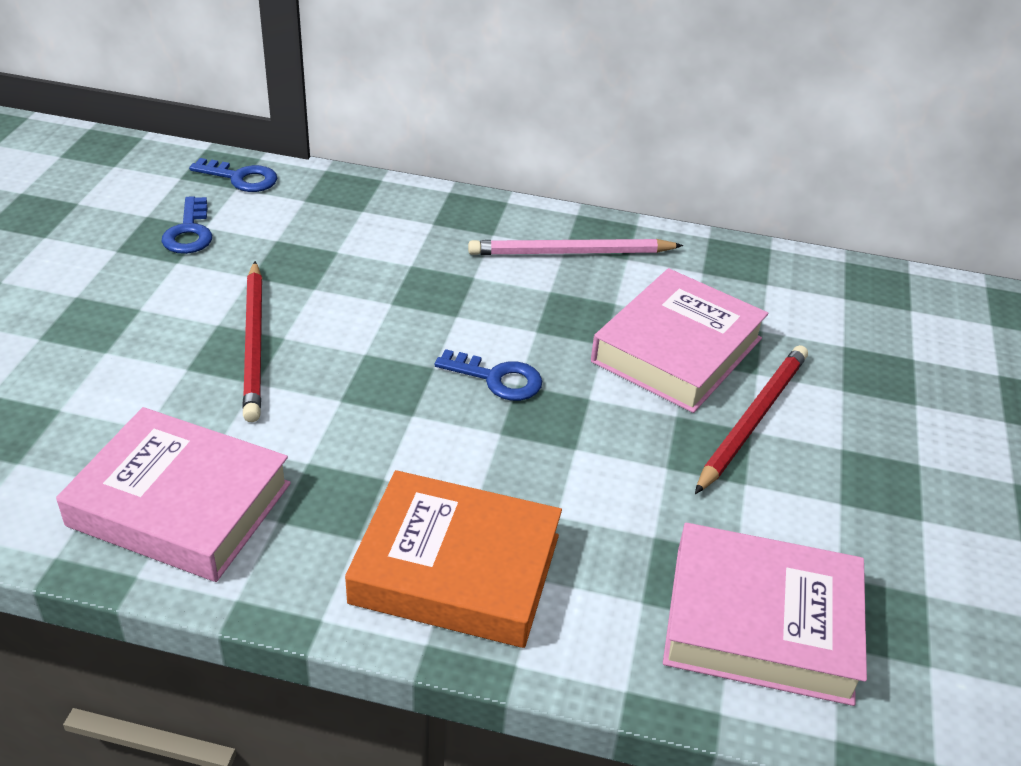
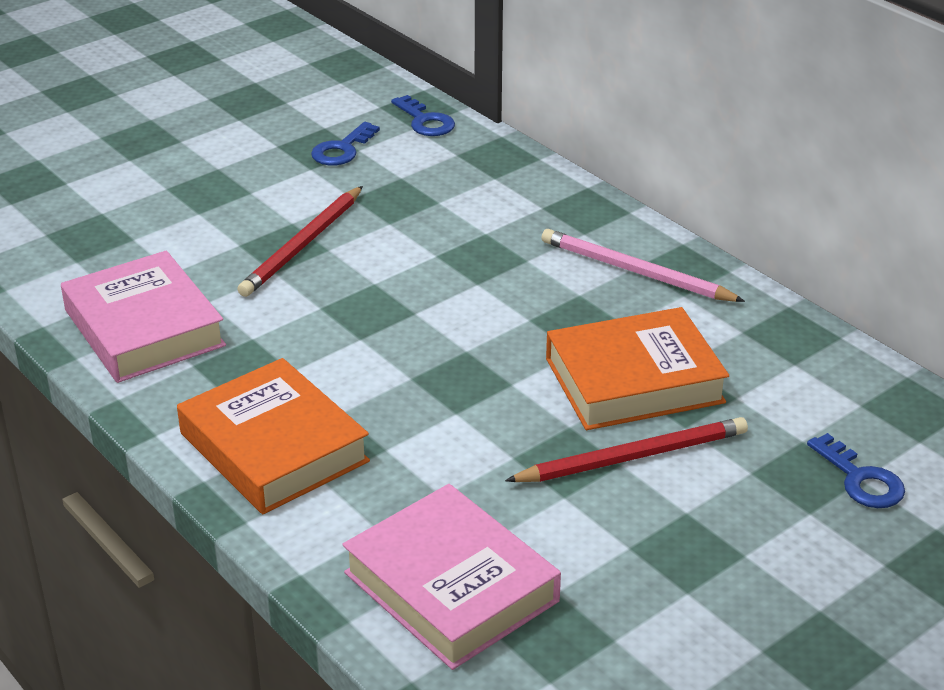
camera: 40 degrees right, 5 degrees down
(497, 379) = (454, 340): blue key -> blue key (861, 479)
(677, 350) = (634, 380): pink book -> orange book

